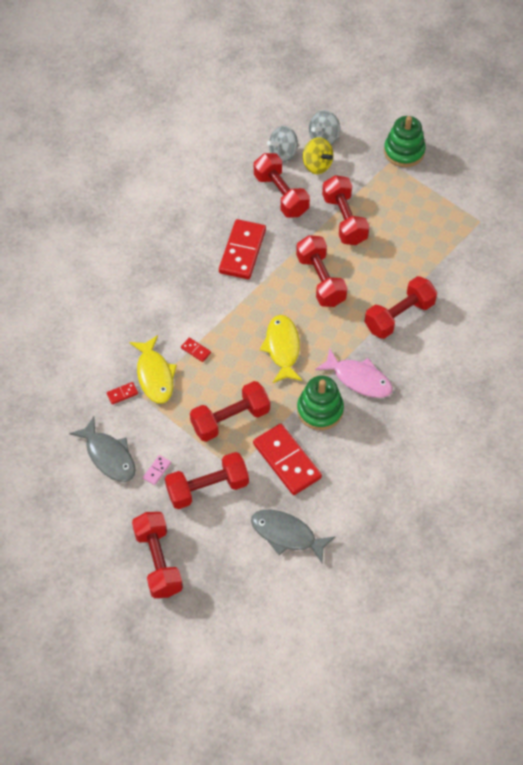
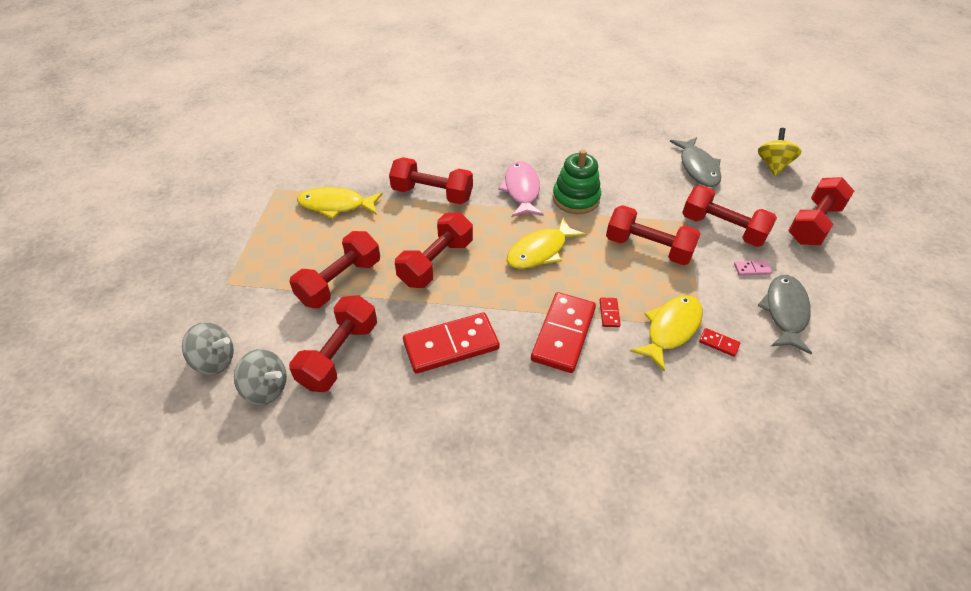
camera: 125 degrees left, 10 degrees down
(286, 461) = (642, 196): red domino -> red domino (563, 334)
(317, 165) = (268, 344): yellow spinning top -> yellow spinning top (773, 165)
(404, 151) = (202, 278): green stacking toy -> none
(430, 250) = (336, 205): none -> yellow fish

